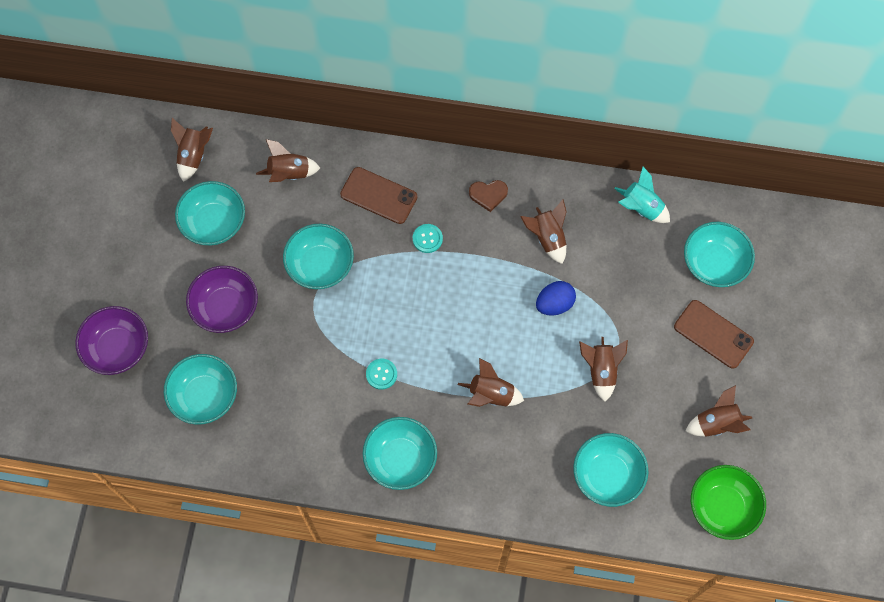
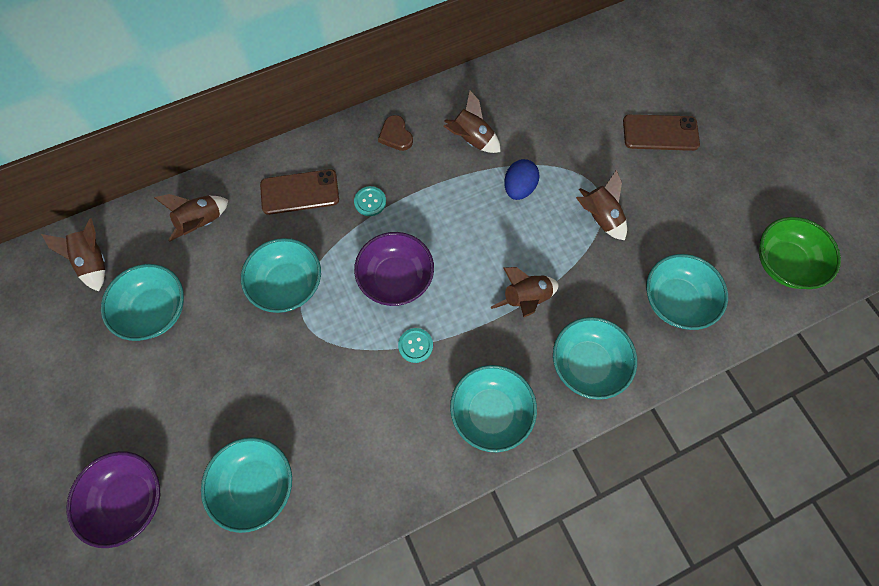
camera: 35 degrees left, 0 degrees up
(225, 307) = (220, 382): purple bowl -> purple bowl (396, 278)
(488, 195) = (396, 135): brown heart -> brown heart turned 105 degrees clockwise
(641, 208) = (527, 73): turquoise rocket -> none
(714, 263) = (616, 80): turquoise bowl -> turquoise bowl (587, 364)
(716, 423) = (721, 199): brown rocket -> none

